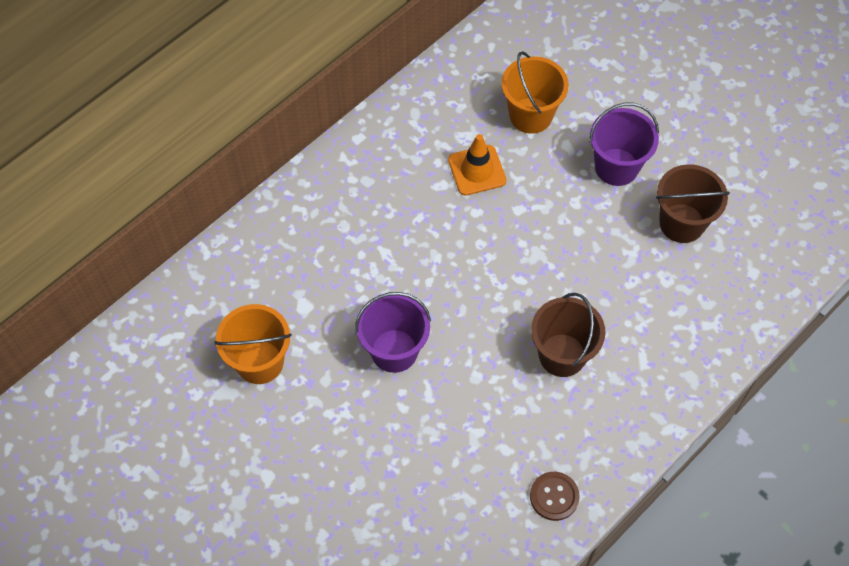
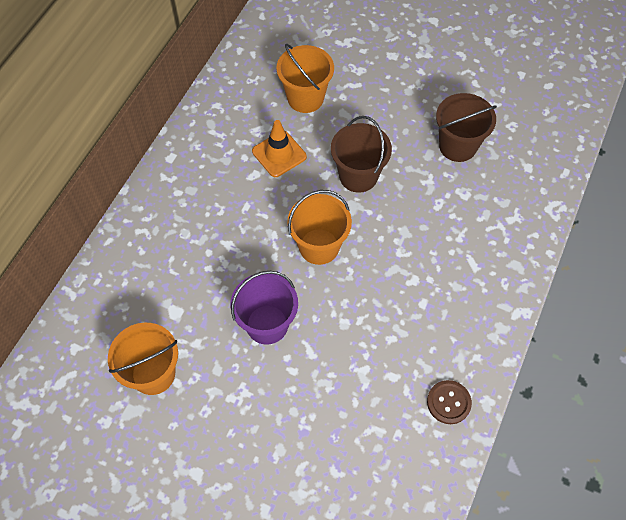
camera: 20 degrees left, 0 degrees up
(481, 286) = (319, 246): none -> orange bucket
(562, 355) = (407, 281): brown bucket -> brown bucket (358, 176)
(616, 167) = (389, 118): purple bucket -> none

